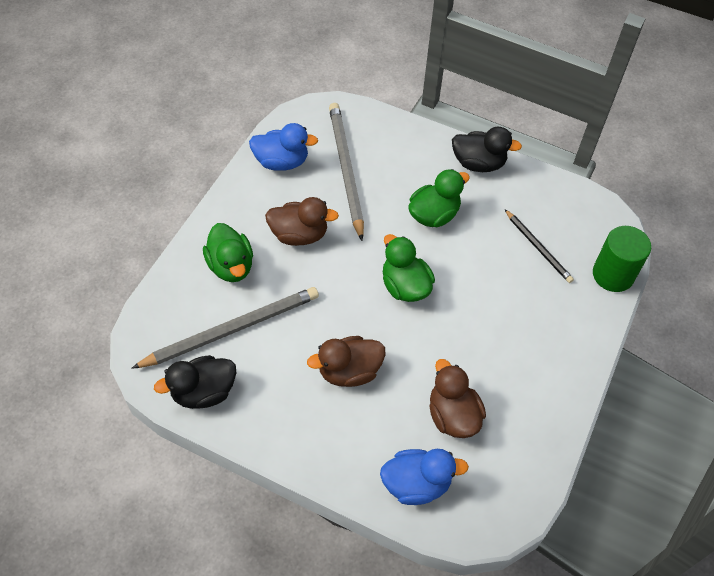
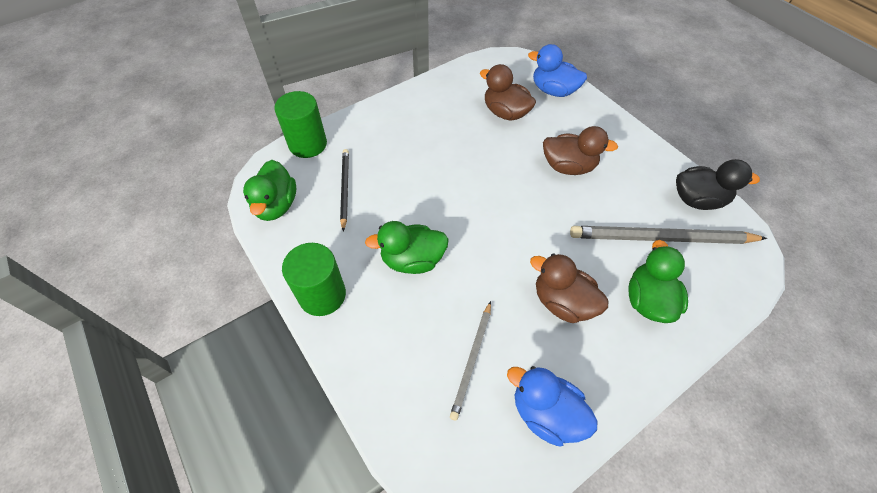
camera: 150 degrees left, 0 degrees up
(346, 170) = (472, 360): grey pencil -> grey pencil, size x0.56
(405, 286) = (484, 208): green duck -> green duck (276, 205)
(453, 415) = (505, 113): brown duck -> brown duck turned 120 degrees clockwise
(478, 163) = (322, 295): black duck -> green cylinder

